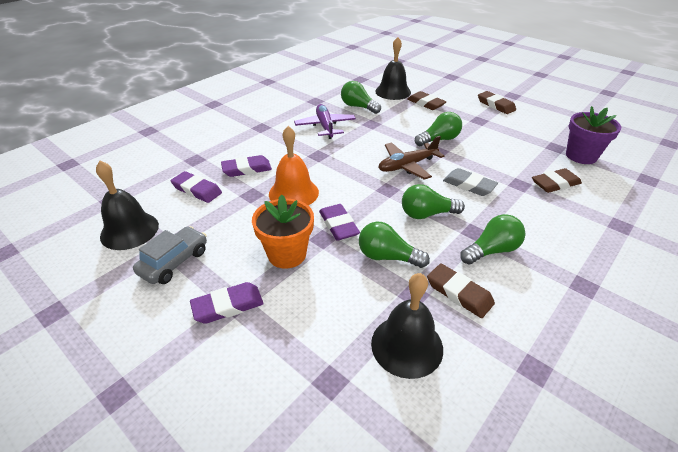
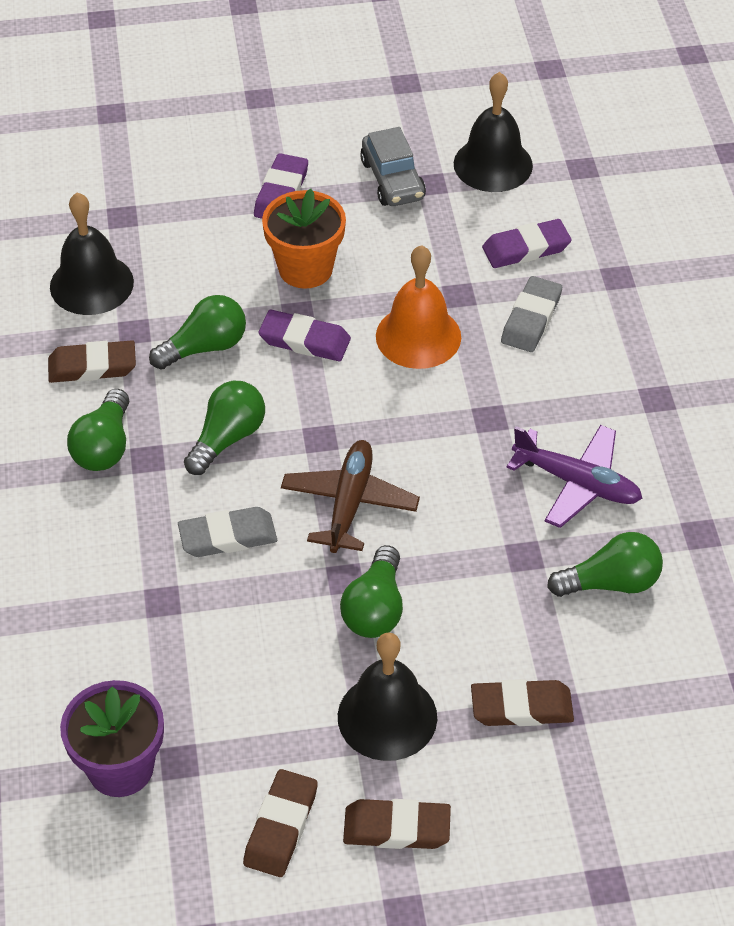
camera: 130 degrees right, 10 degrees up
(247, 169) = (531, 318): purple eraser -> grey eraser
(393, 91) = (628, 694): black bell -> black bell (387, 717)
(555, 183) = (114, 646): brown eraser -> brown eraser (281, 826)

